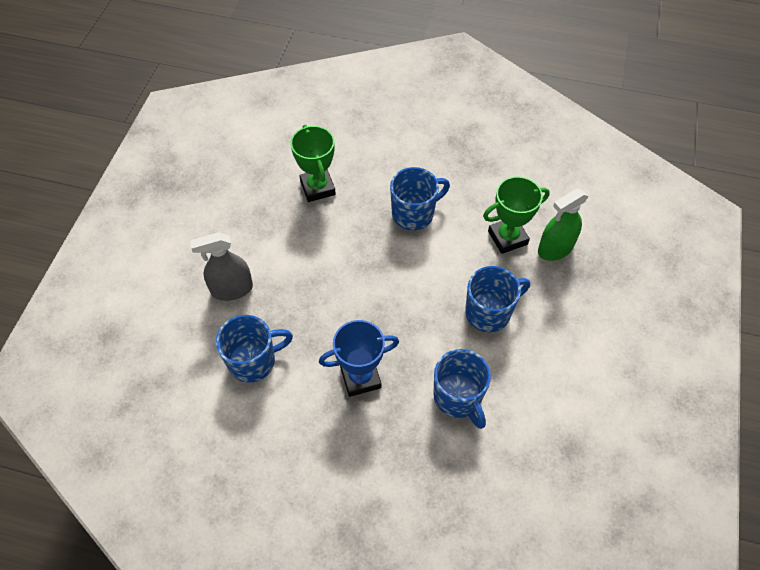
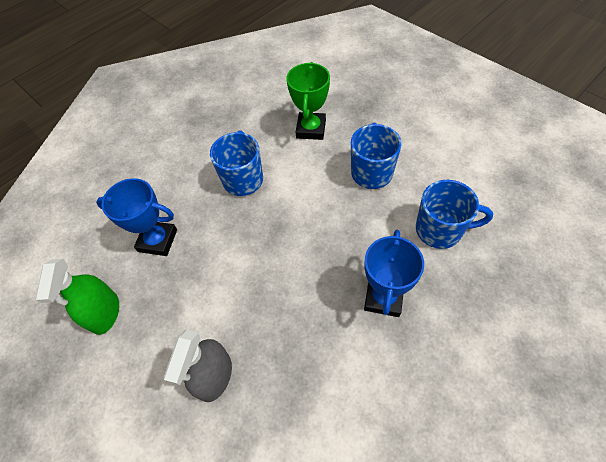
camera: 55 degrees left, 0 degrees up
(253, 361) = (313, 392): blue mug -> none
(317, 188) = (158, 240): green trophy -> blue trophy
(555, 249) = (340, 106): green spray bottle -> green spray bottle (105, 313)

